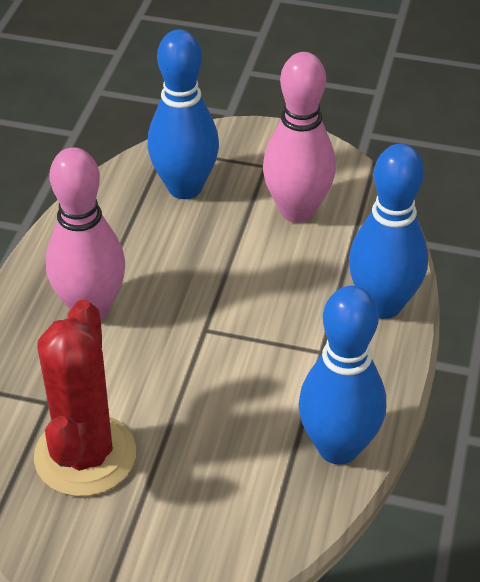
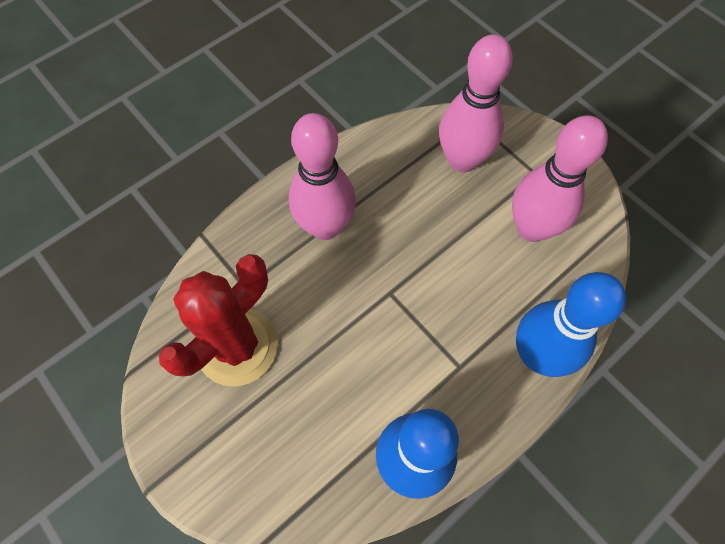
camera: 35 degrees right, 20 degrees up
(185, 188) = (462, 160): blue bowling pin -> pink bowling pin

